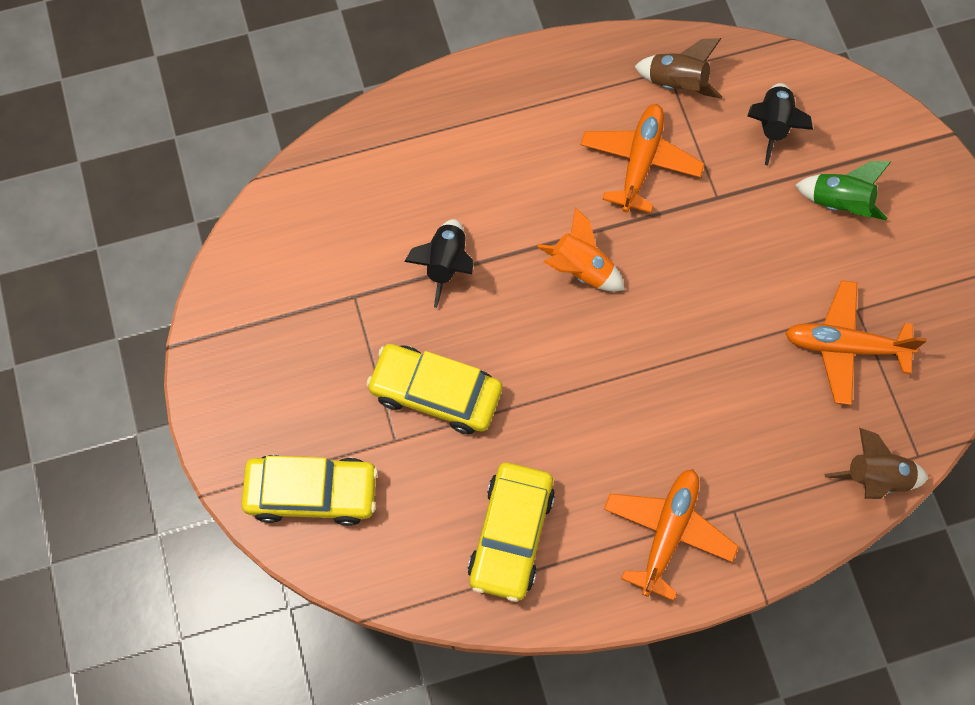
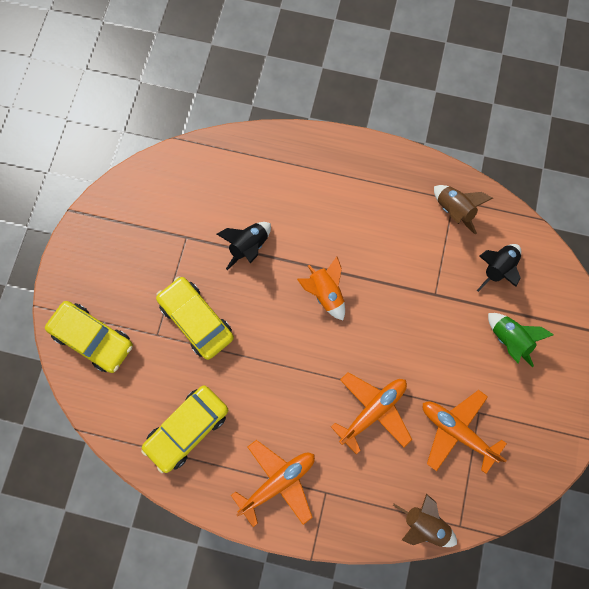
camera: 30 degrees right, 5 degrees up
(640, 162) = (401, 247): orange plane -> orange plane (373, 411)

